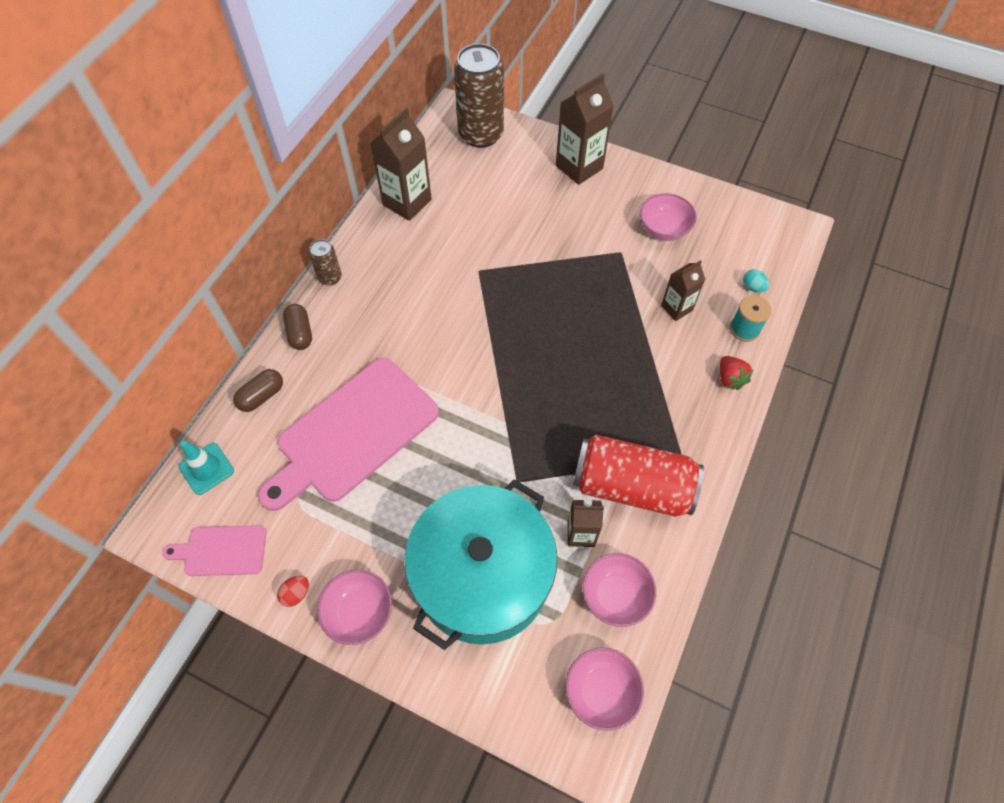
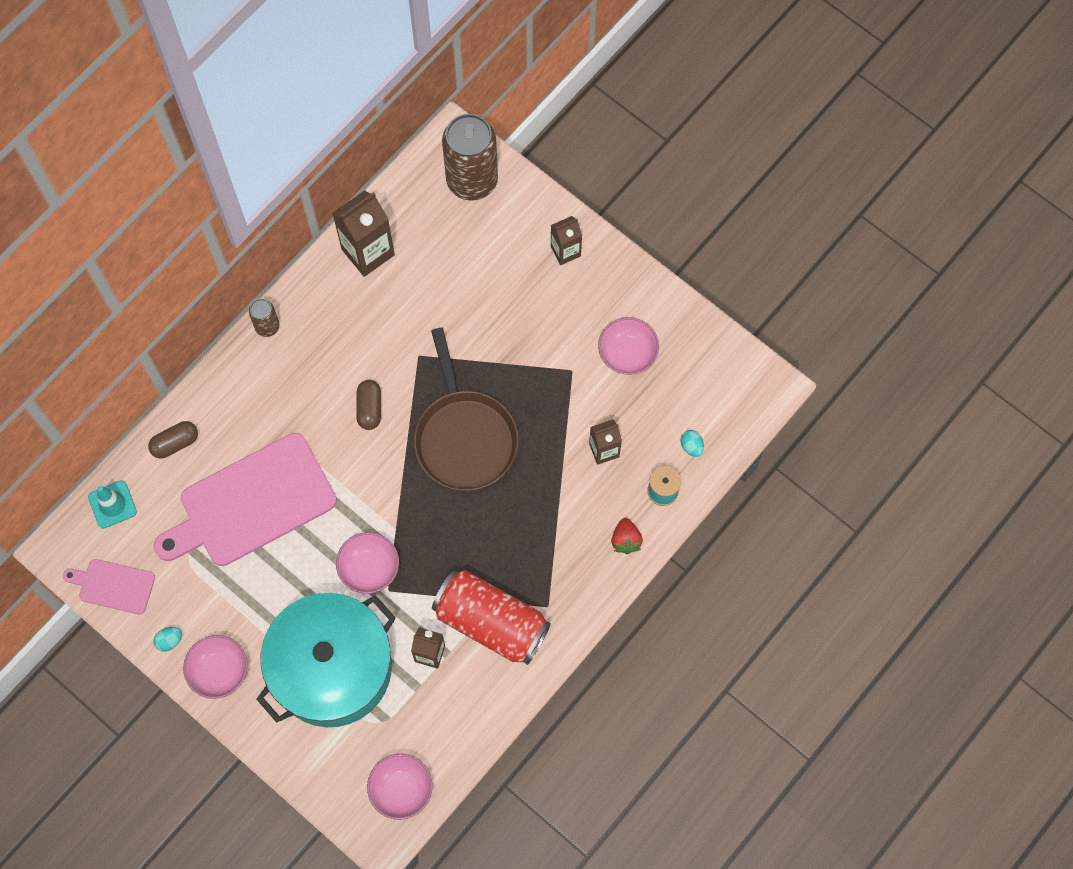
camera: 15 degrees right, 10 degrees up
(296, 594) = (169, 641): red egg -> turquoise egg
(300, 333) = (224, 383): brown capsule -> brown capsule (369, 408)
(544, 327) = (464, 438): none -> brown pan
(579, 167) = (565, 251): brown carton -> brown carton, size x0.60
(615, 595) = (441, 715): pink bowl -> pink bowl (369, 568)

